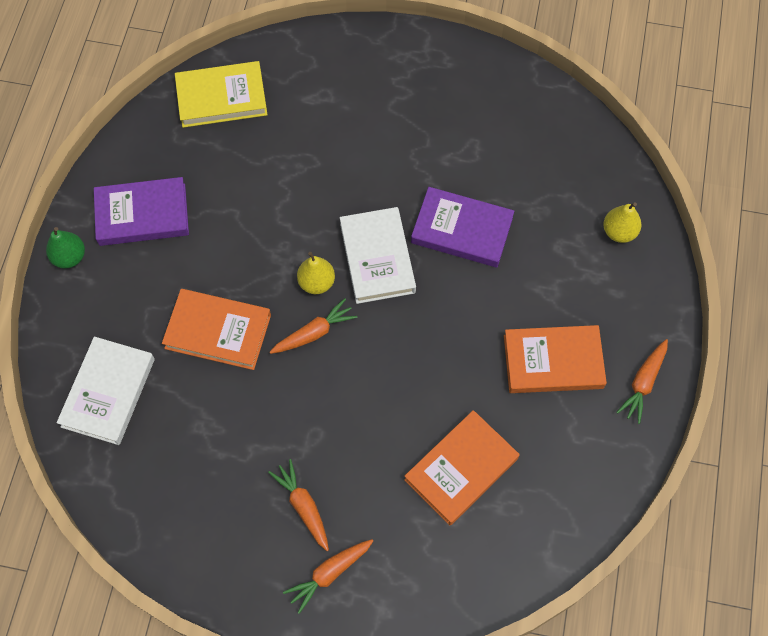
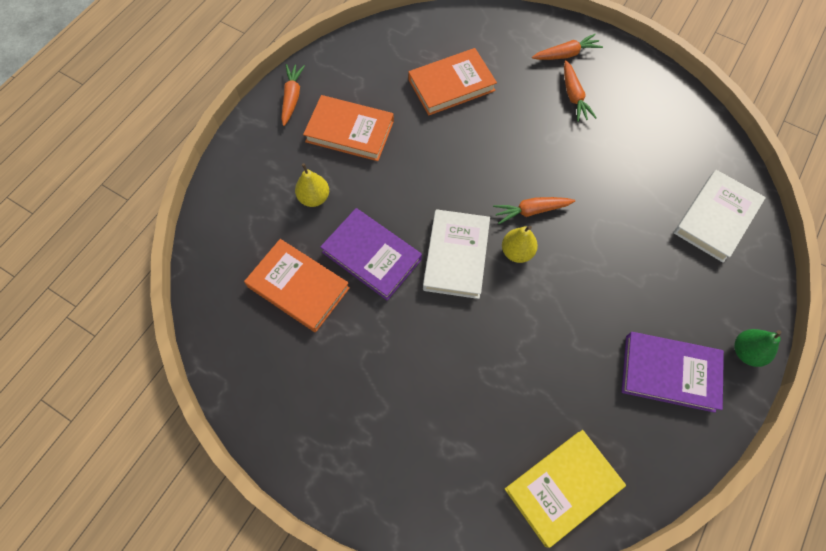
camera: 160 degrees left, 0 degrees up
(218, 331) = (614, 238): orange book -> orange book (298, 287)
(221, 98) = (562, 487): yellow book -> yellow book turned 45 degrees counterclockwise
(619, 232) = (240, 210): yellow pear -> yellow pear (314, 198)
(643, 383) = (292, 97): orange carrot -> orange carrot turned 45 degrees counterclockwise

